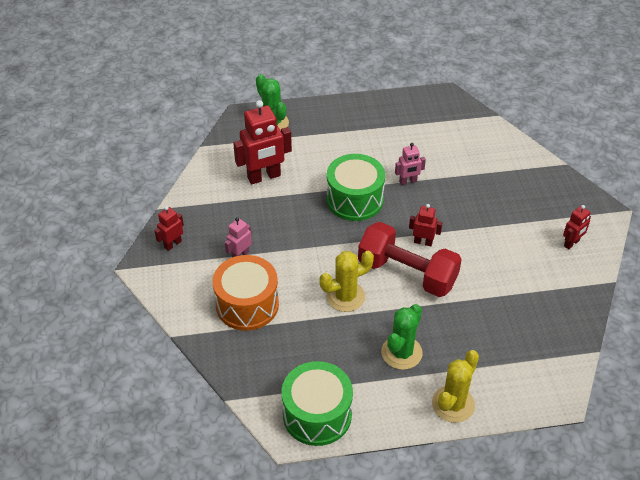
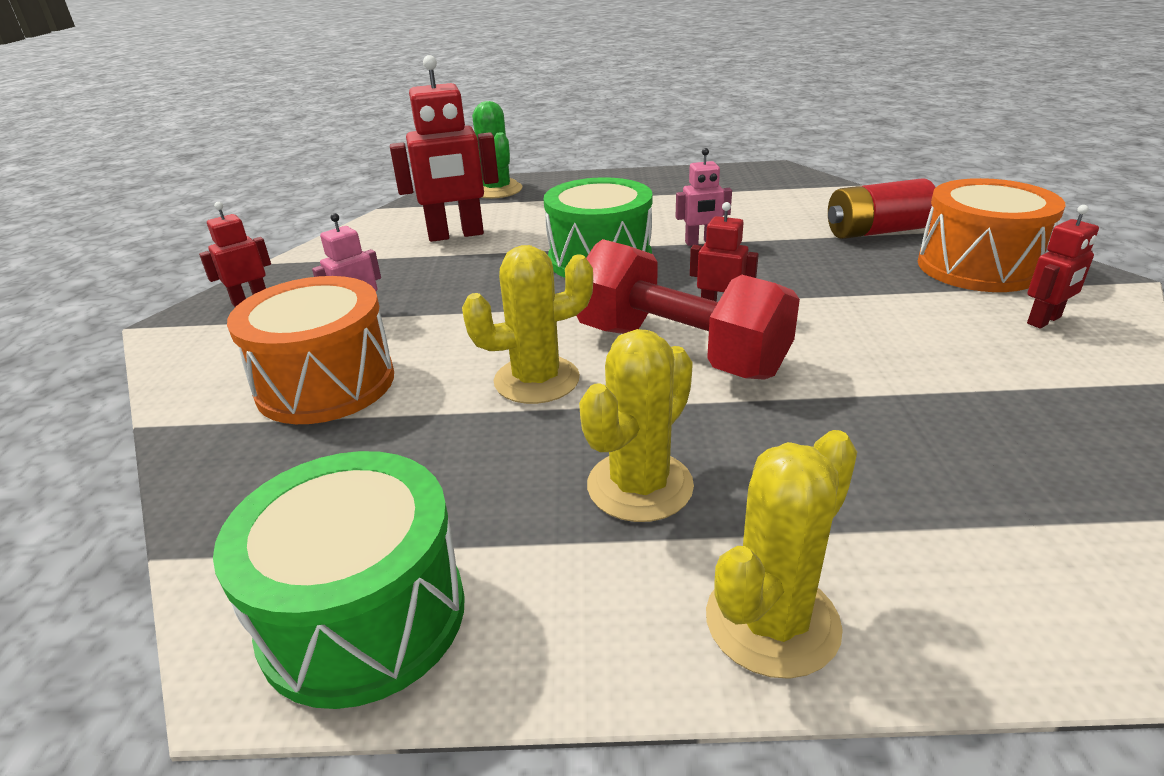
camera: 10 degrees right, 15 degrees down
(401, 352) = (640, 486): green cactus -> yellow cactus
(502, 168) = (876, 231): none -> red battery
(550, 201) = (977, 267): none -> orange drum

